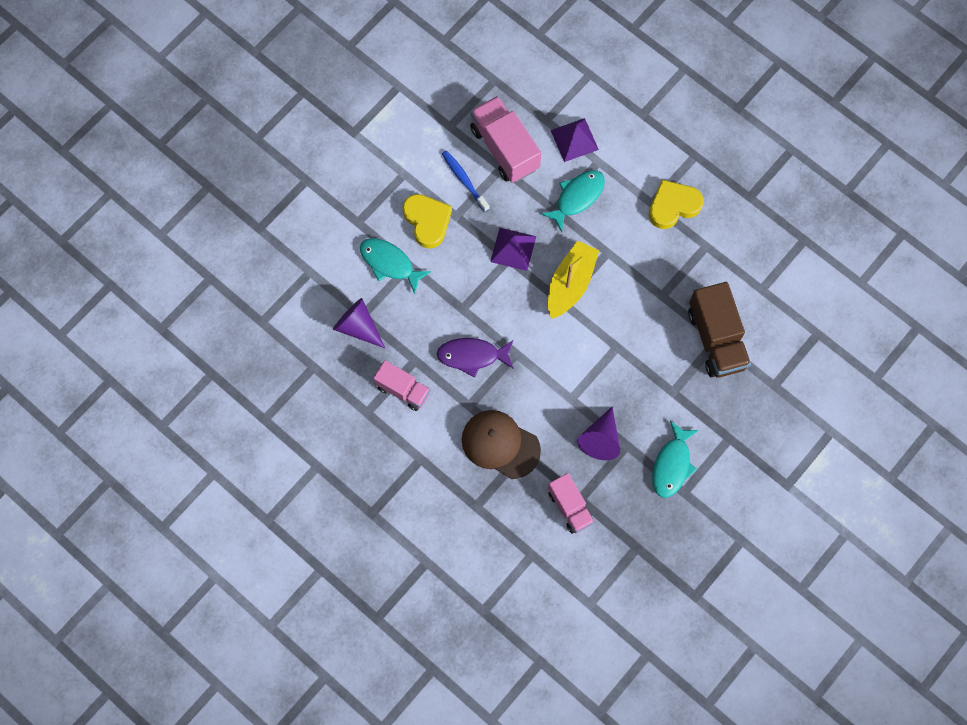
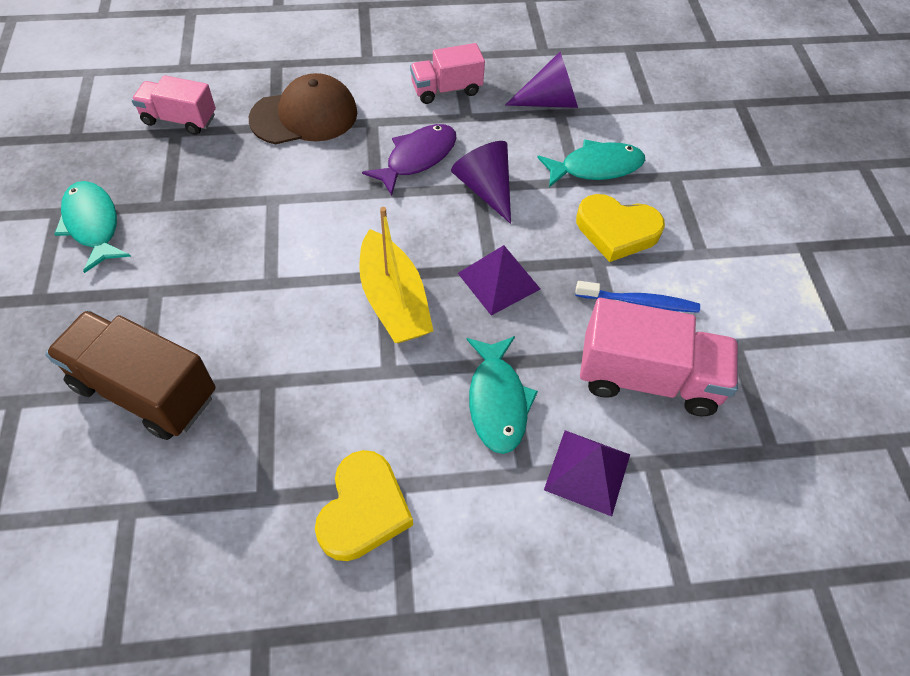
camera: 130 degrees right, 15 degrees down
(601, 439) = (201, 189): purple cone -> purple cone (485, 189)

